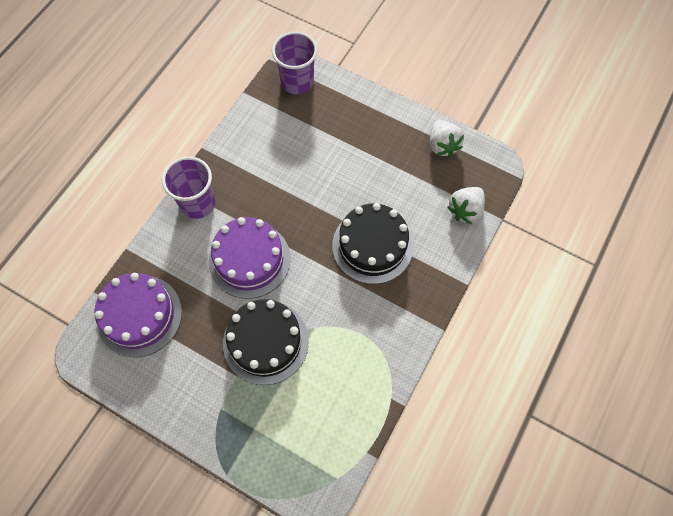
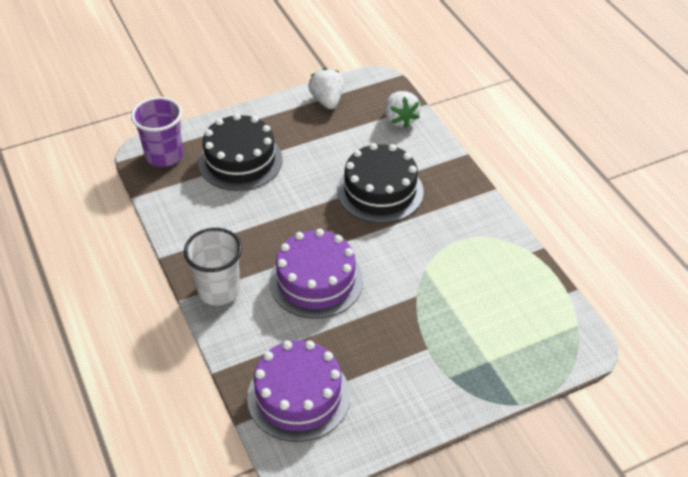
camera: 55 degrees left, 20 degrees down
(198, 203) = (219, 290): purple cup -> white cup
(265, 342) = (410, 310): black cake -> black cake (240, 161)
(442, 145) = (327, 101): white strawberry -> white strawberry turned 120 degrees counterclockwise

